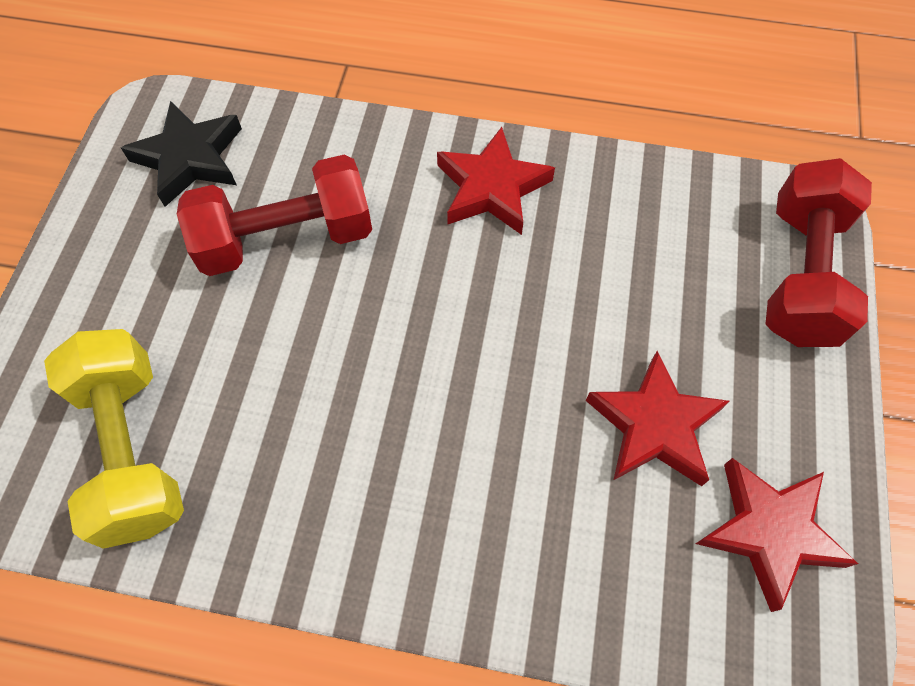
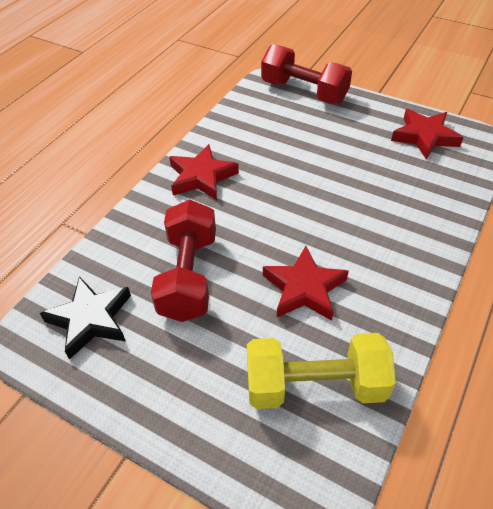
camera: 70 degrees left, 15 degrees down
(654, 425) = (366, 156): red star -> red star (304, 288)

